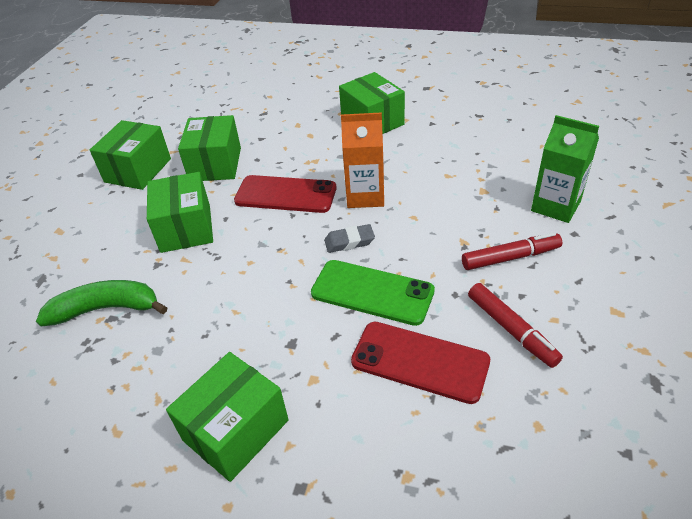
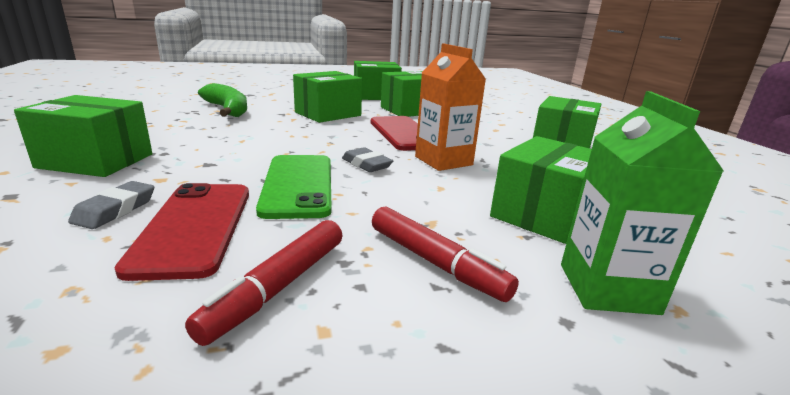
camera: 55 degrees right, 20 degrees down
(368, 408) = (115, 210): none -> grey eraser
(474, 188) = (543, 214): none -> green box

